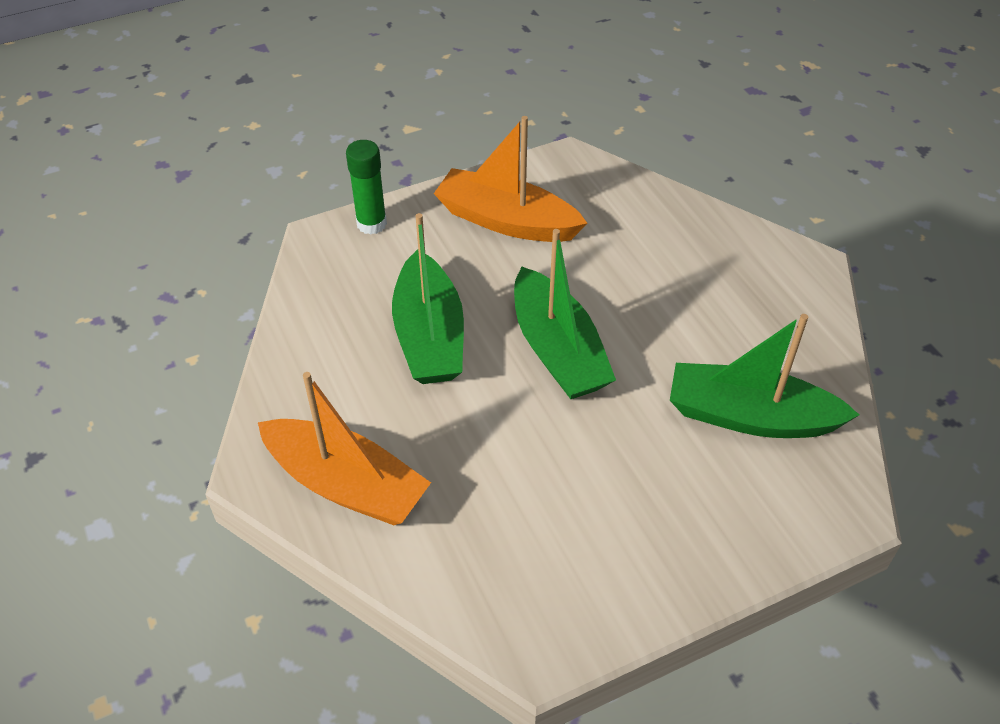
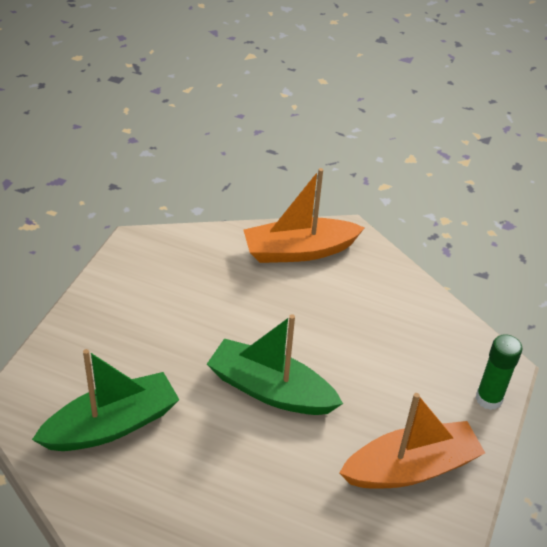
camera: 135 degrees right, 5 degrees down
(429, 336) = (354, 348): green boat -> none

